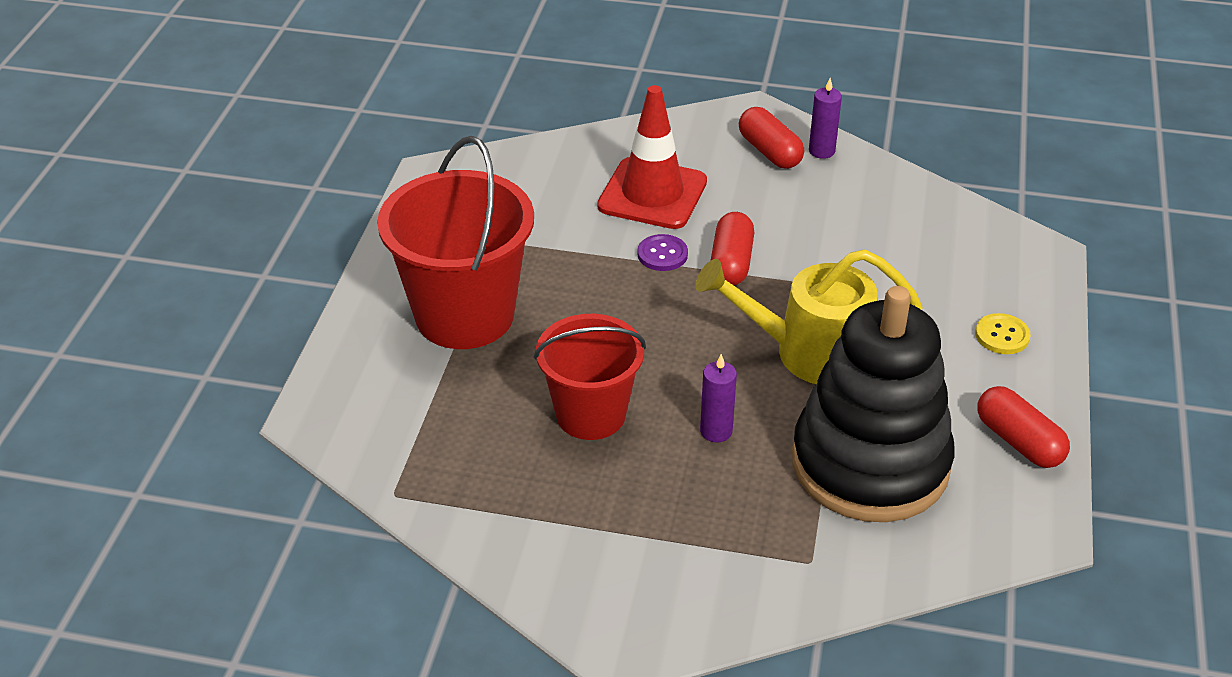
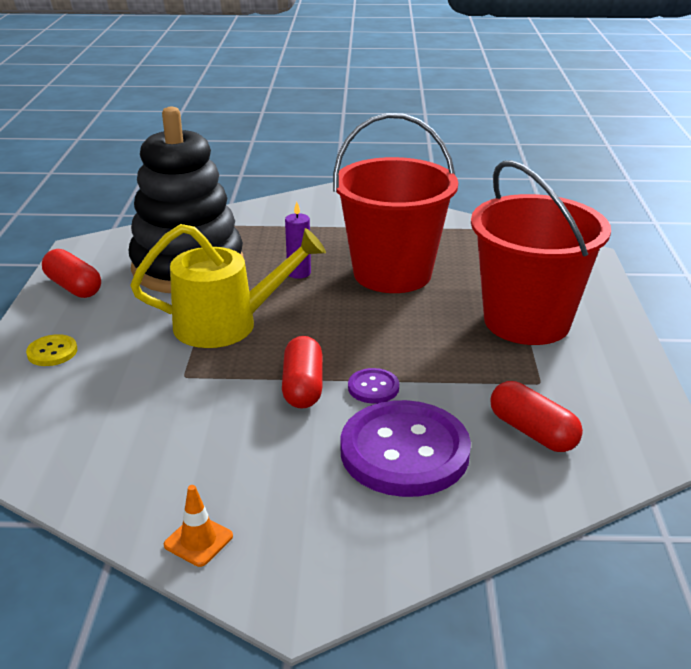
camera: 170 degrees right, 10 degrees down
(591, 414) = (392, 273): red bucket -> red bucket, size x1.51
(652, 194) = (404, 451): red traffic cone -> purple button
(770, 151) = (269, 530): red capsule -> red capsule (532, 432)
(821, 151) = (198, 540): purple candle -> orange traffic cone

